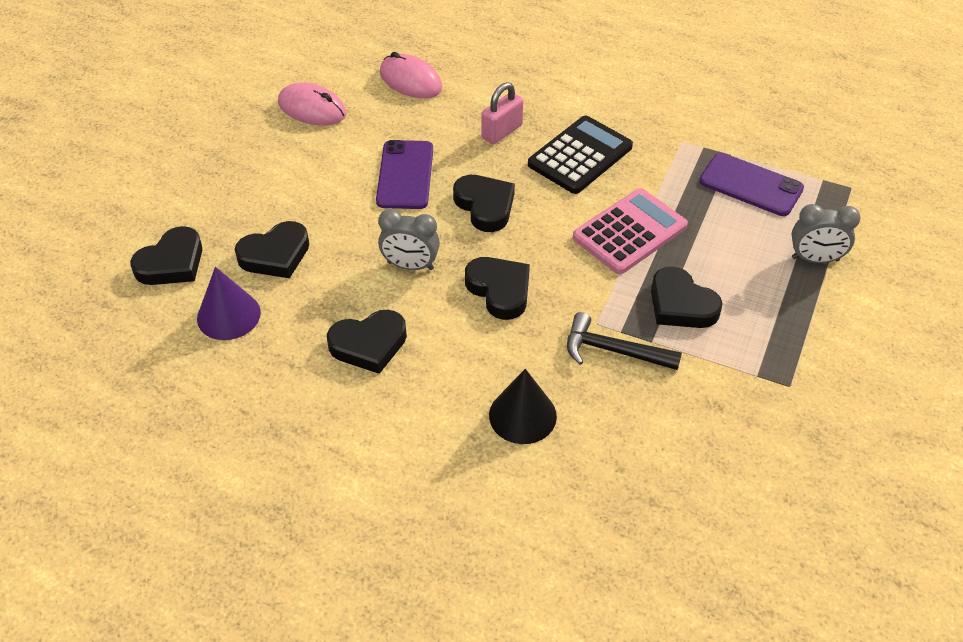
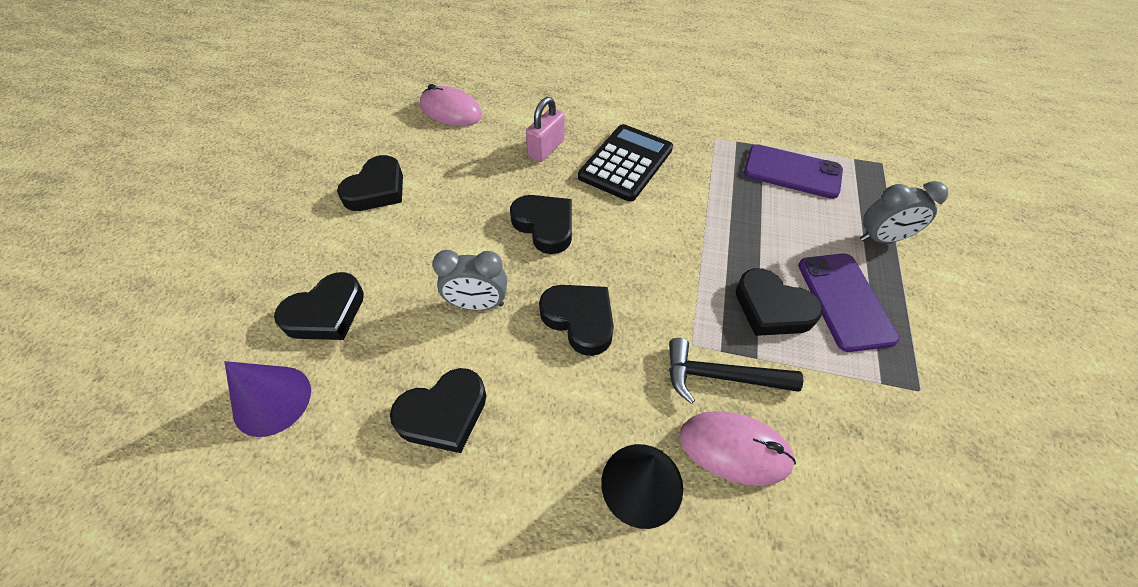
camera: 10 degrees left, 5 degrees up
(171, 263) = (204, 340): black heart -> black heart (377, 189)
(312, 108) = (357, 148): pink mouse -> pink mouse (734, 449)
(405, 175) = (458, 203): purple phone -> purple phone (845, 301)
(629, 232) = (695, 234): pink calculator -> none

